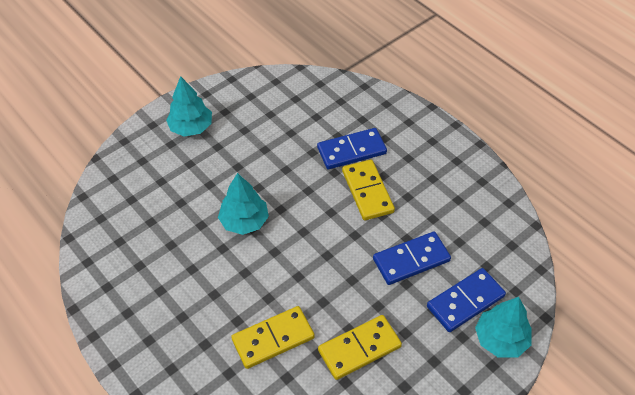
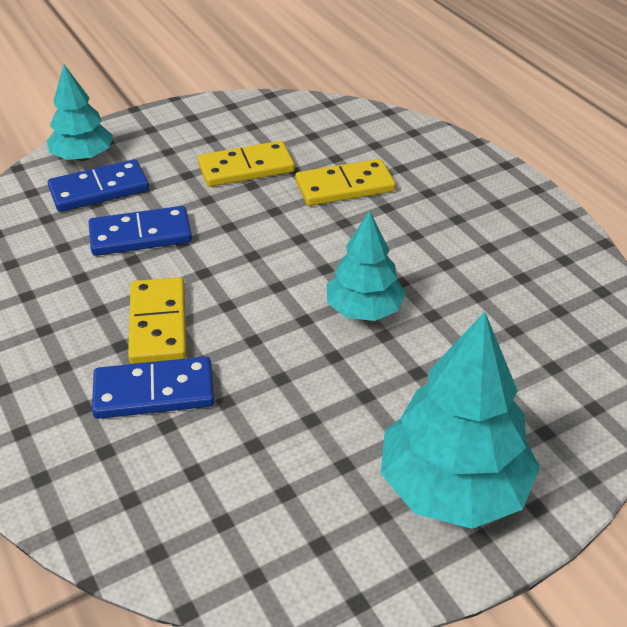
camera: 170 degrees left, 10 degrees down
(191, 127) = (453, 486): turquoise tree -> turquoise tree, size x1.61

